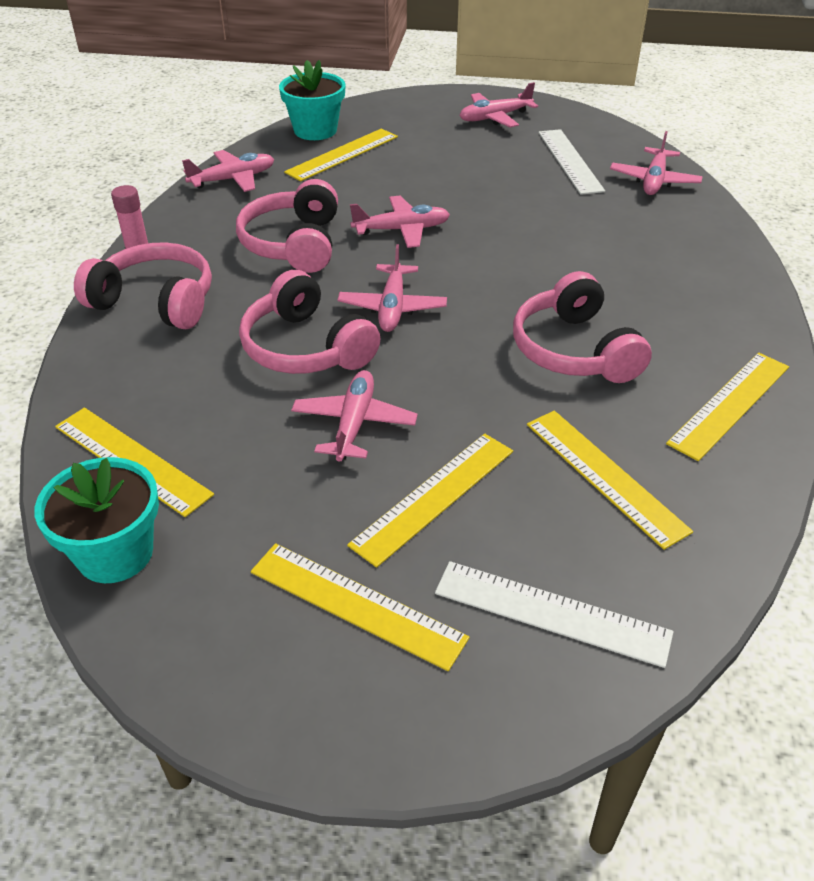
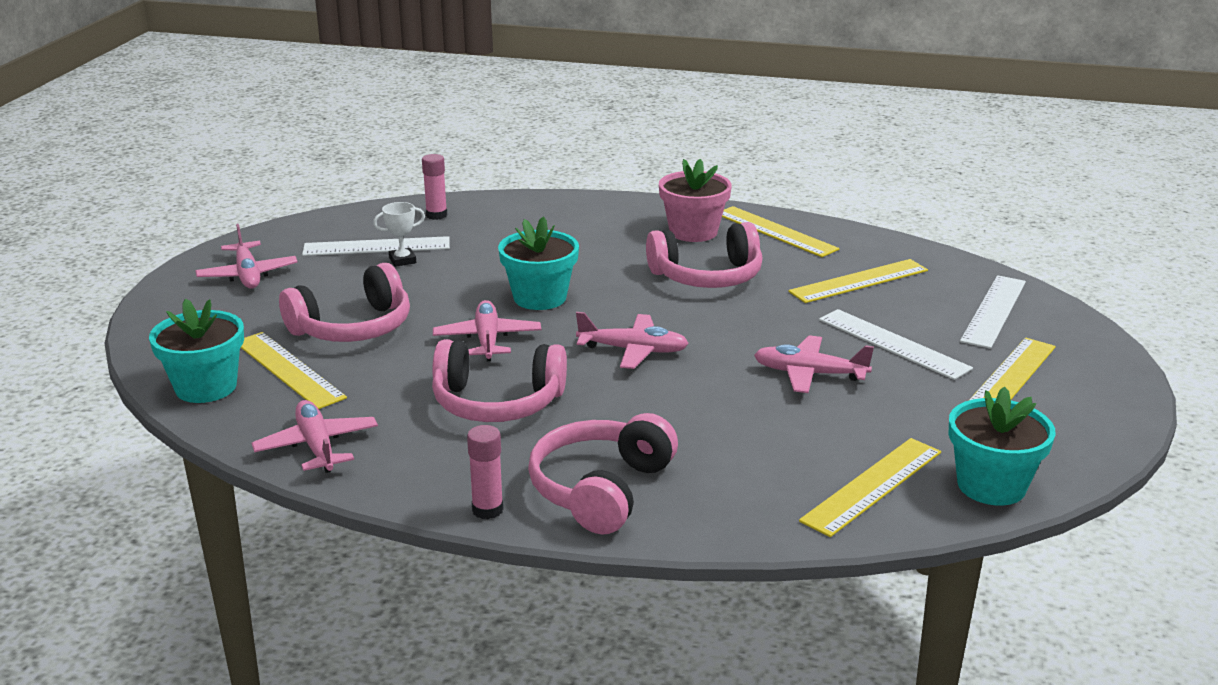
camera: 85 degrees left, 15 degrees down
(306, 348) = (697, 396): pink headphones -> pink headphones (353, 327)
(434, 496) = (893, 344): yellow ruler -> white ruler
(491, 249) = (540, 297): none -> turquoise flower pot
(546, 175) = (402, 260): none -> white trophy
(654, 180) = (436, 215): pink plane -> pink glue stick
(694, 338) = (693, 232): none -> pink flower pot

